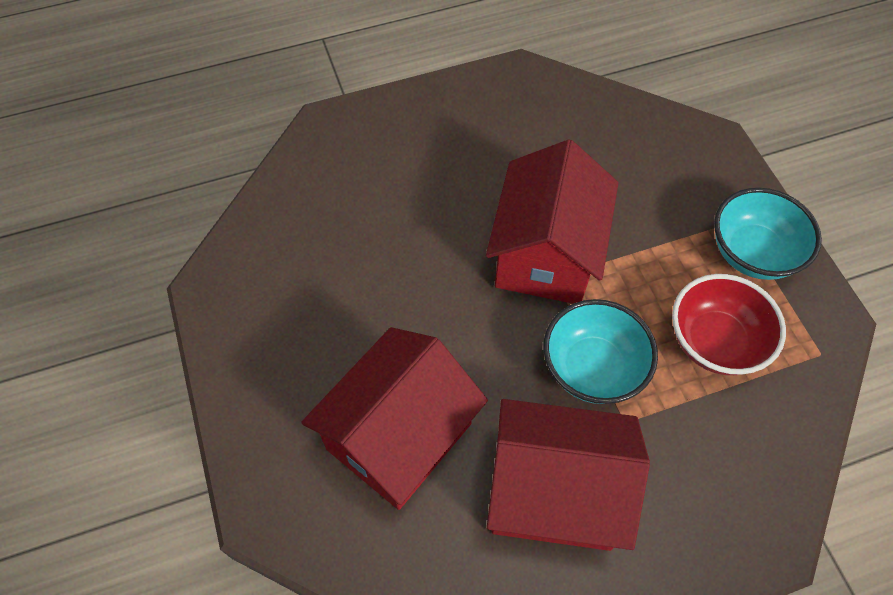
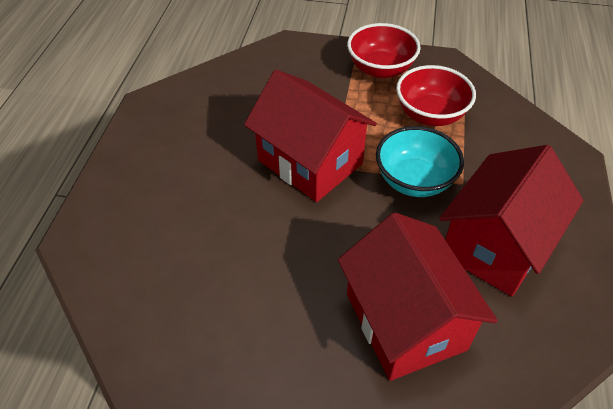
camera: 60 degrees left, 10 degrees down
(752, 253) = (380, 69): turquoise bowl -> red bowl

